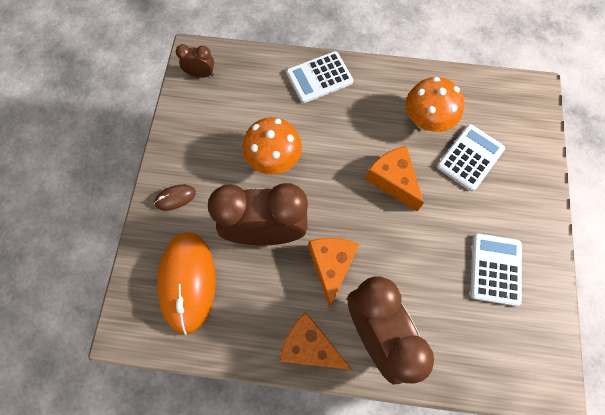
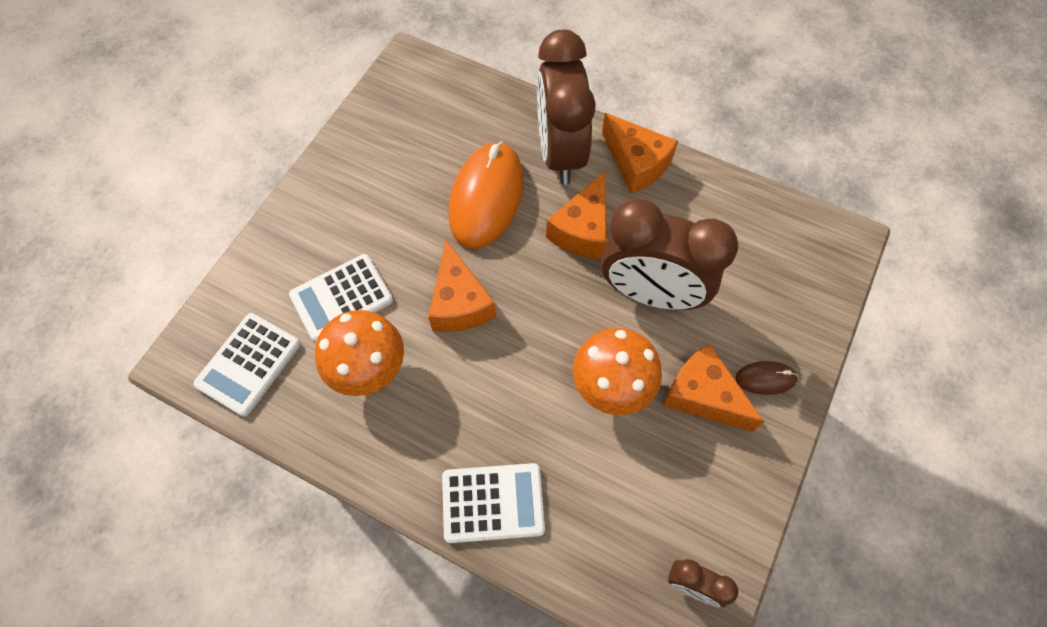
camera: 160 degrees left, 5 degrees down
(187, 282) = (763, 268): orange mouse -> orange mouse (486, 197)
(214, 173) = (702, 395): none -> orange cheese
(495, 269) = (396, 169): white calculator -> white calculator (248, 364)

